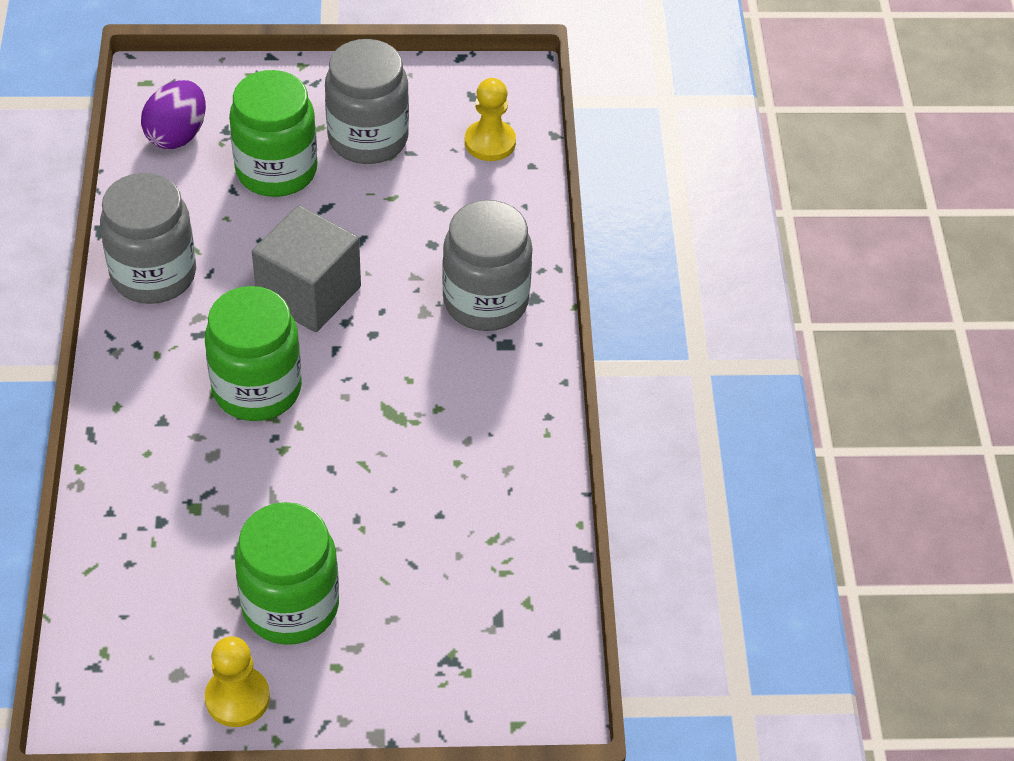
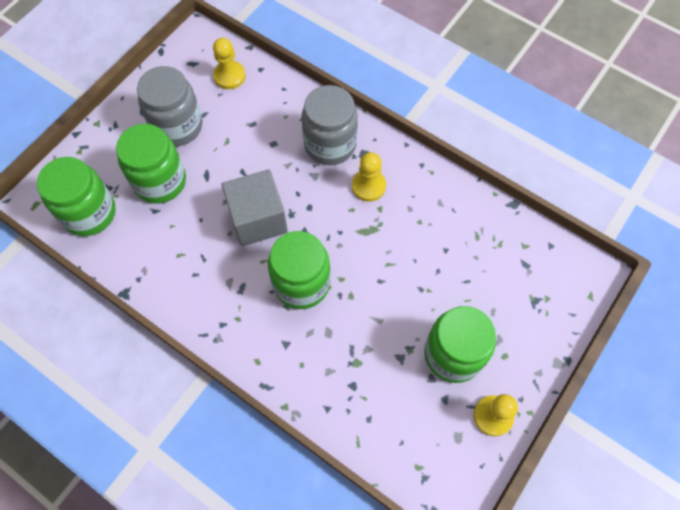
camera: 50 degrees left, 15 degrees up
(153, 275) = (180, 286): grey jar -> none
(177, 135) = (89, 213): purple egg -> green jar
(460, 377) = (368, 186): none -> yellow pawn

